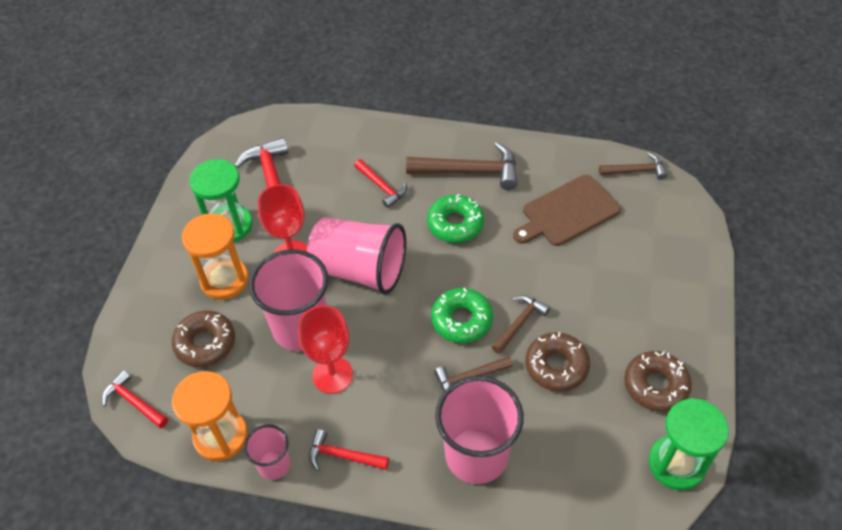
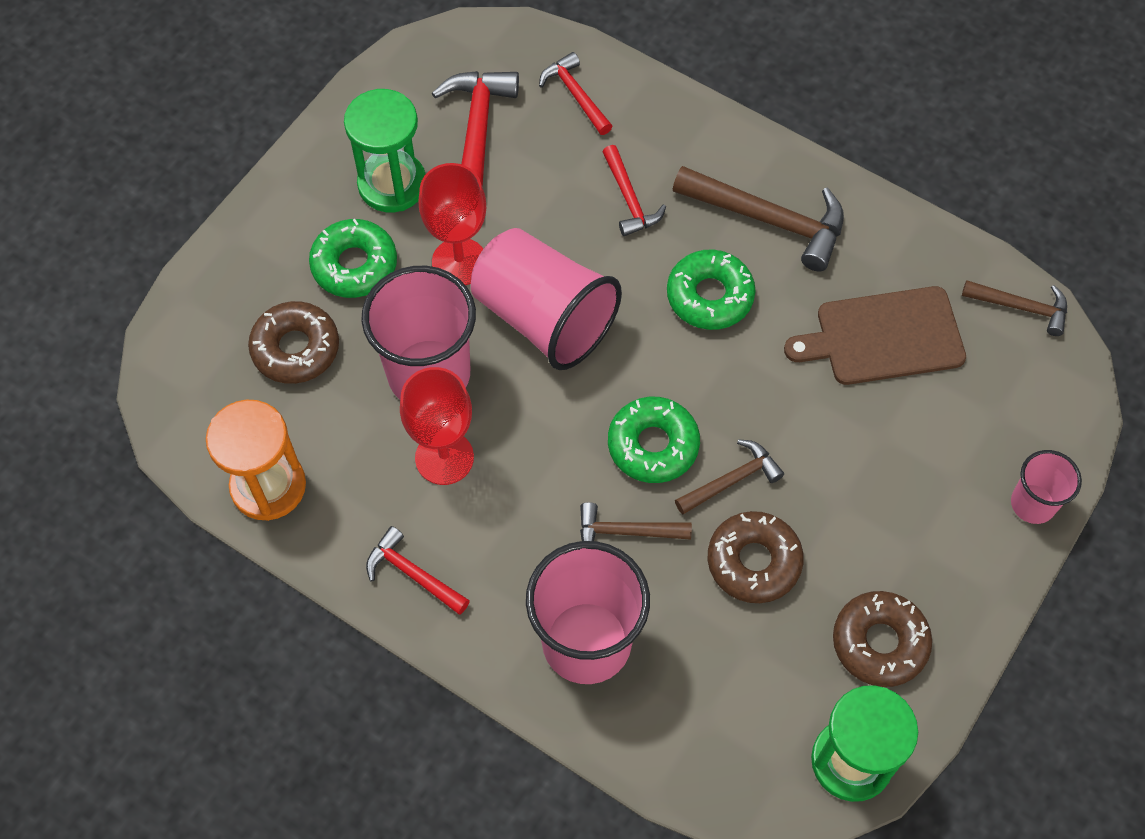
camera: 20 degrees right, 10 degrees up
(134, 402) = (176, 397): red hammer -> red hammer (575, 95)
(224, 280) = (354, 265): orange hourglass -> green donut
(274, 465) = (321, 551): pink cup -> pink cup (1033, 504)

